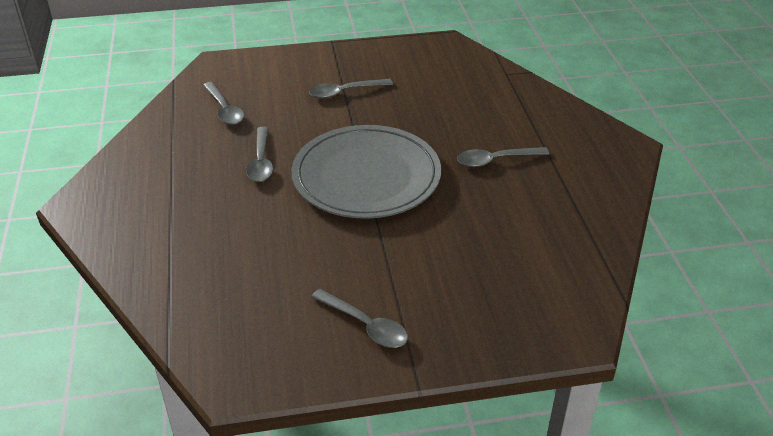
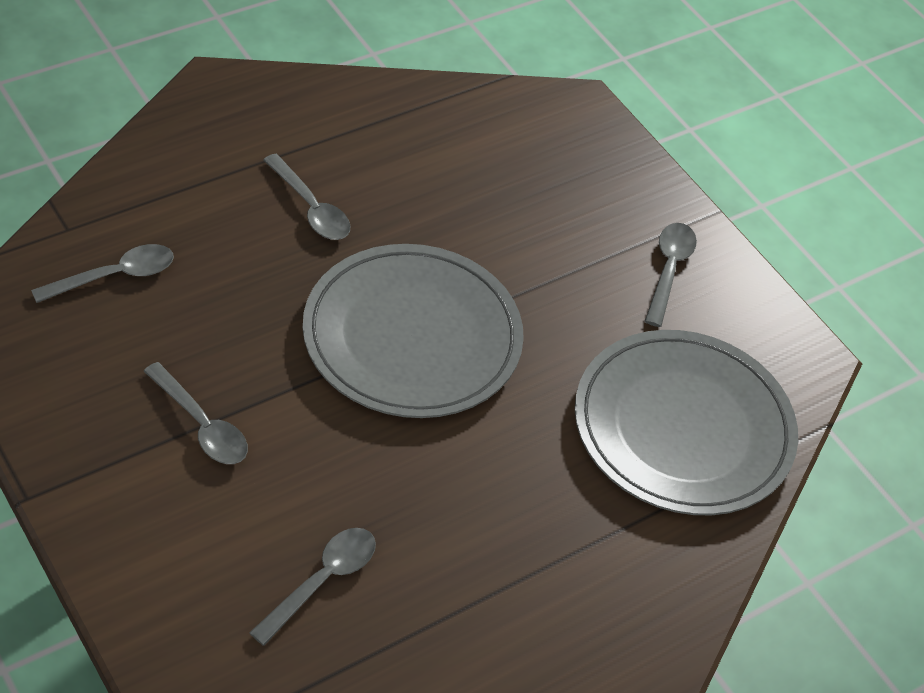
camera: 120 degrees left, 10 degrees up
(220, 279) = (683, 428): none -> grey plate
(261, 161) = (437, 473): grey spoon -> grey spoon (114, 276)

